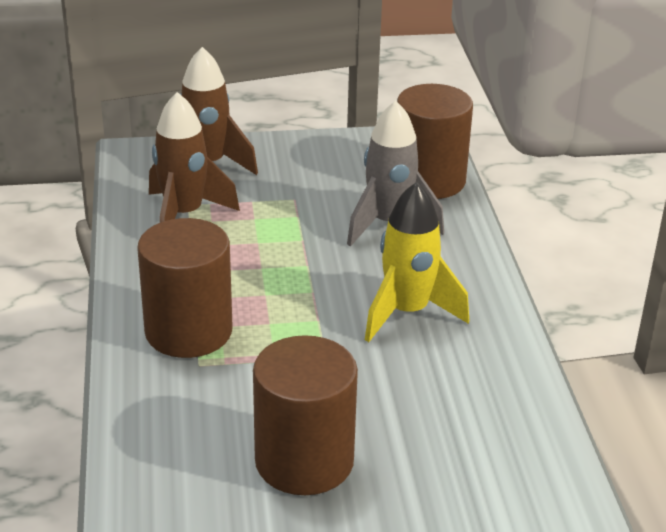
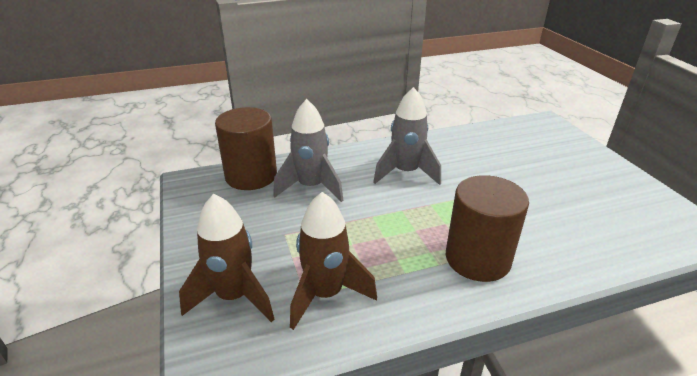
camera: 100 degrees left, 0 degrees up
(304, 461) = (553, 193): brown cylinder -> none
(407, 313) = (406, 173): yellow rocket -> grey rocket

